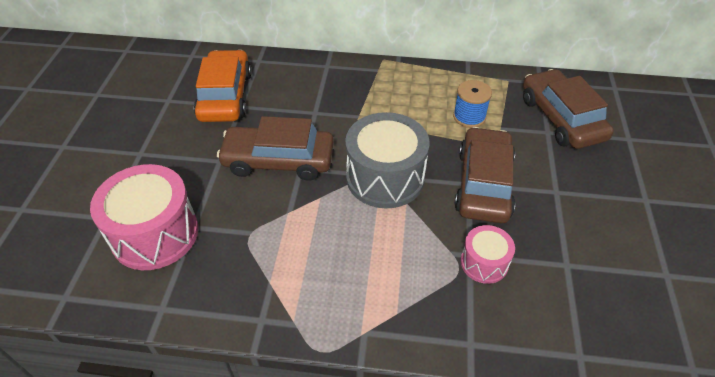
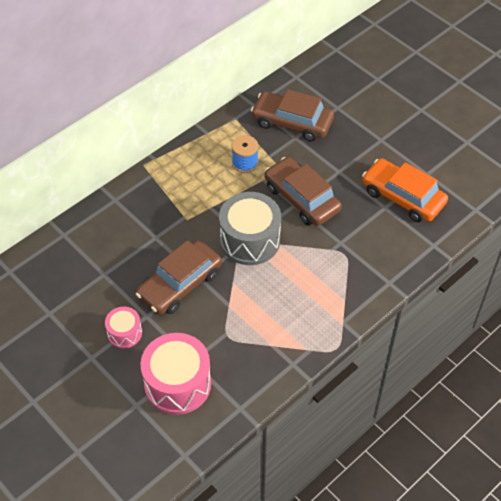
camera: 50 degrees left, 5 degrees up
(225, 96) = (82, 276): orange car -> orange car (403, 197)
(484, 263) = (351, 240): pink drum -> pink drum (124, 333)

